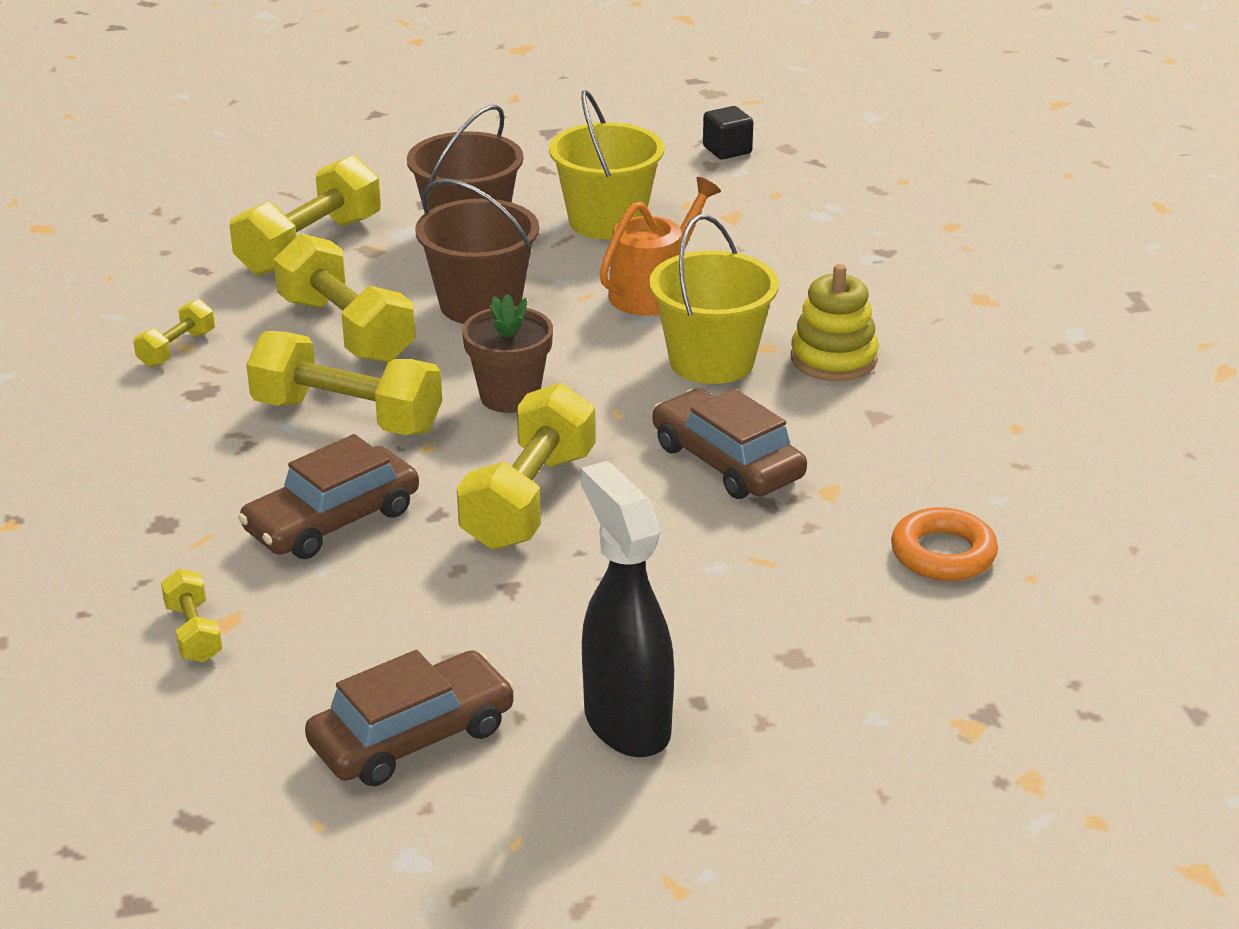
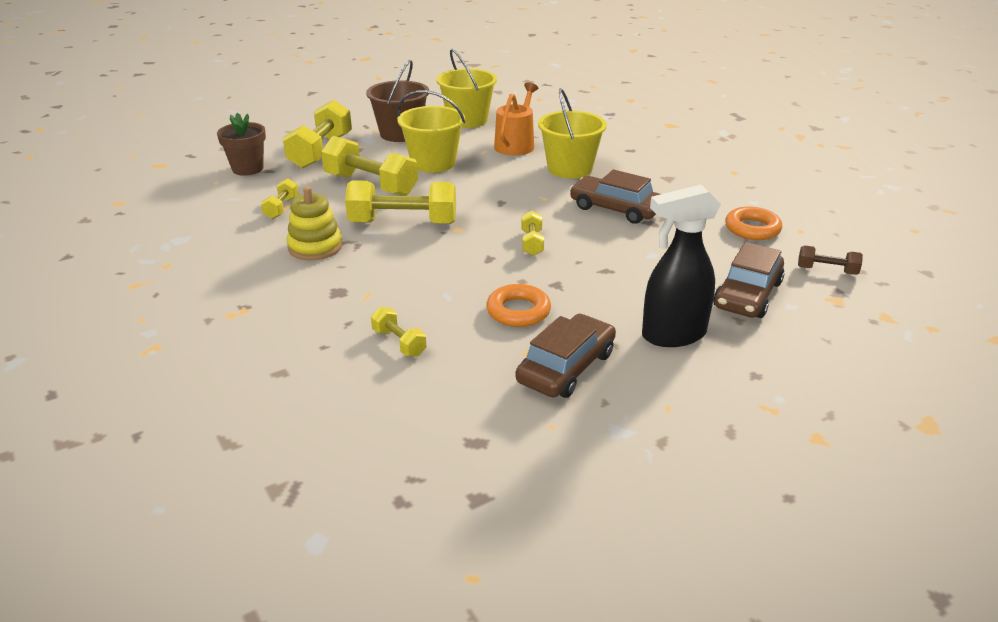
camera: 20 degrees left, 0 degrees up
(332, 520) = (434, 272): brown car -> brown car (747, 295)
(412, 621) = (518, 311): none -> orange ring
(480, 304) = (433, 163): brown bucket -> yellow bucket
(510, 396) = (482, 199): brown flower pot -> brown flower pot (247, 169)
(529, 500) = (532, 243): yellow dumbbell -> yellow dumbbell, size x0.50
(626, 723) = (672, 335): black spray bottle -> black spray bottle turned 60 degrees counterclockwise
(727, 150) = (501, 85): black cube -> none
(833, 359) = (626, 158): yellow stacking toy -> yellow stacking toy (315, 247)
(1006, 667) = (827, 270): none -> brown dumbbell

